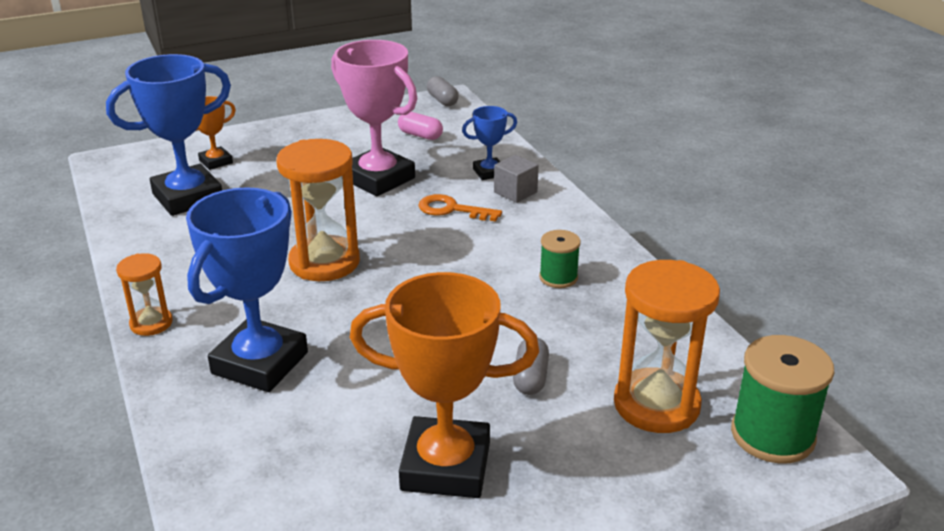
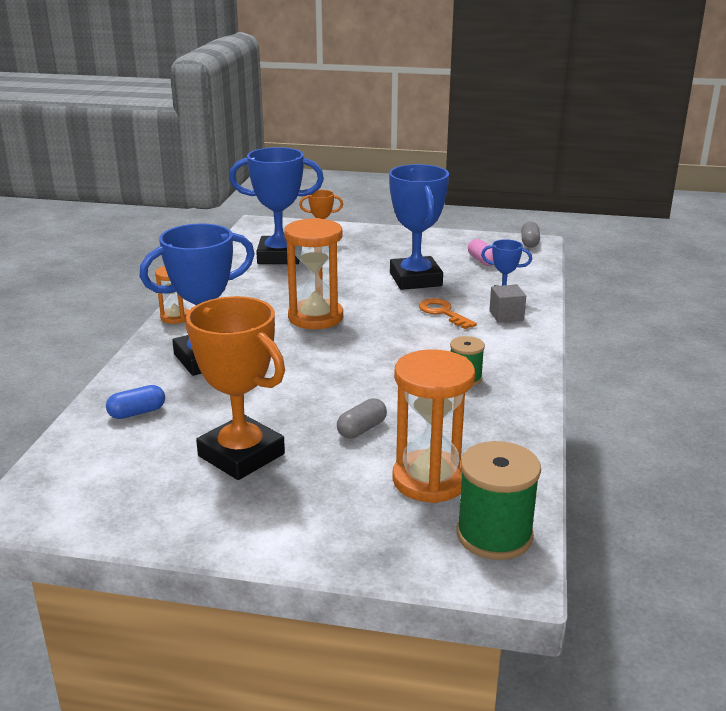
camera: 35 degrees right, 5 degrees down
(259, 470) = (137, 412): none -> blue capsule
(378, 179) = (415, 279): pink trophy -> blue trophy

